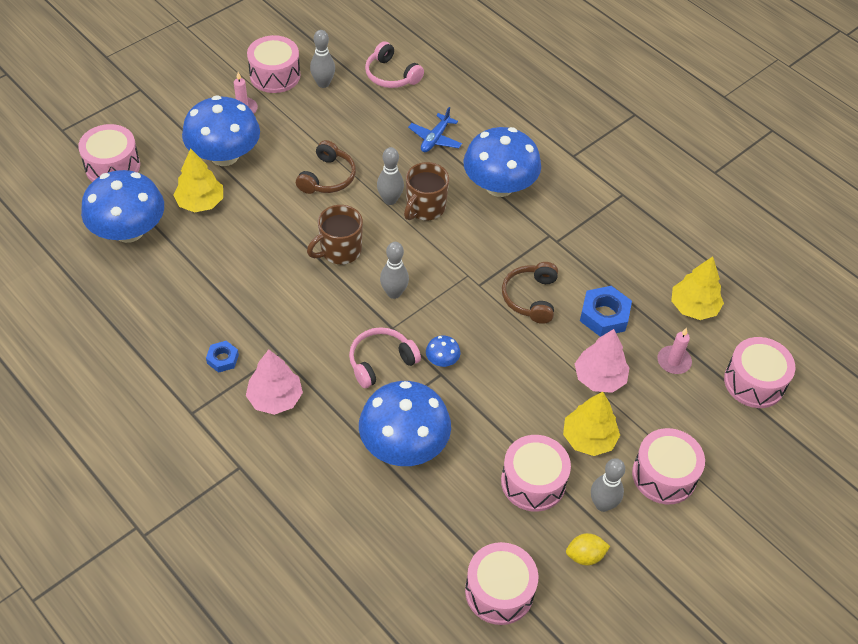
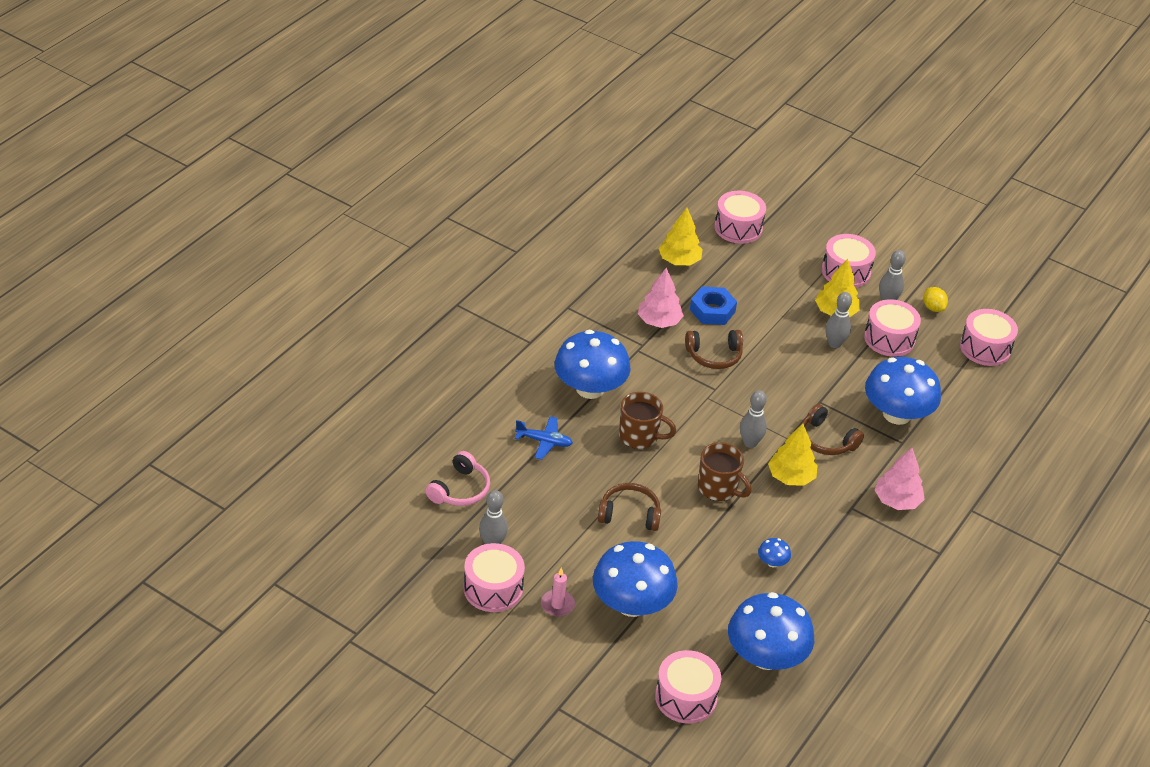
camera: 105 degrees left, 10 degrees down
(200, 202) = (704, 607): yellow tree -> yellow tree (791, 477)
(223, 359) = (876, 545): blue nut -> none
(381, 362) = (826, 440): pink headphones -> brown headphones
(390, 200) = (640, 463): grey bowling pin -> grey bowling pin (834, 344)
(442, 360) = (805, 402): blue mushroom -> blue mushroom (772, 562)
(599, 378) = (776, 309): pink tree -> pink tree (659, 321)
(673, 361) = (739, 270): pink candle -> none

